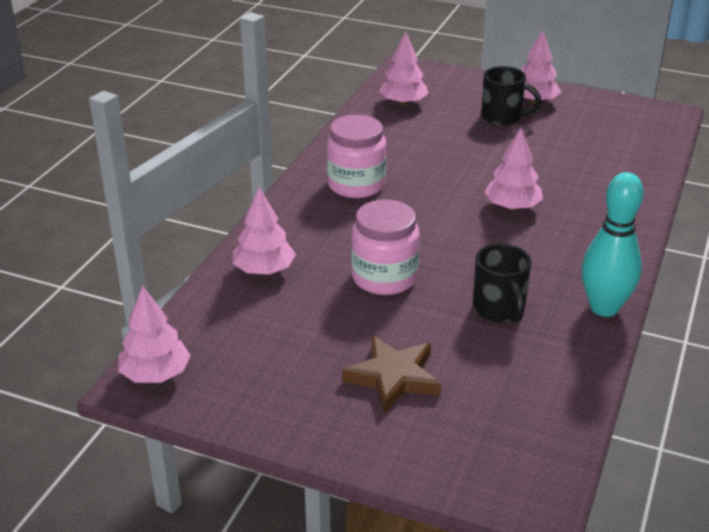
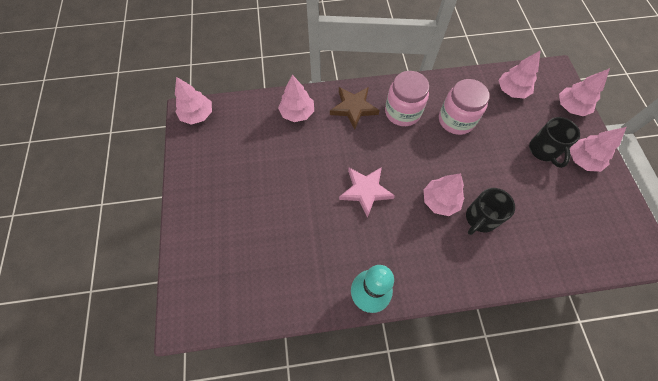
camera: 60 degrees right, 30 degrees up
(384, 278) = (324, 168): pink jar -> pink jar (456, 120)
(393, 377) = (244, 212): brown star -> brown star (353, 108)
(451, 256) = (365, 191): none -> pink star
(462, 80) = (571, 107): none -> pink tree
(499, 310) = (331, 238): black mug -> black mug (480, 219)

